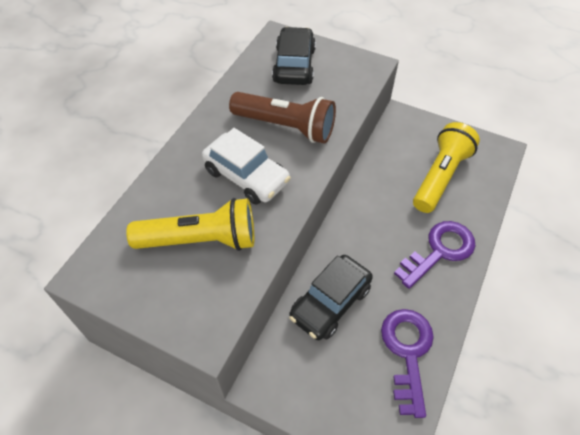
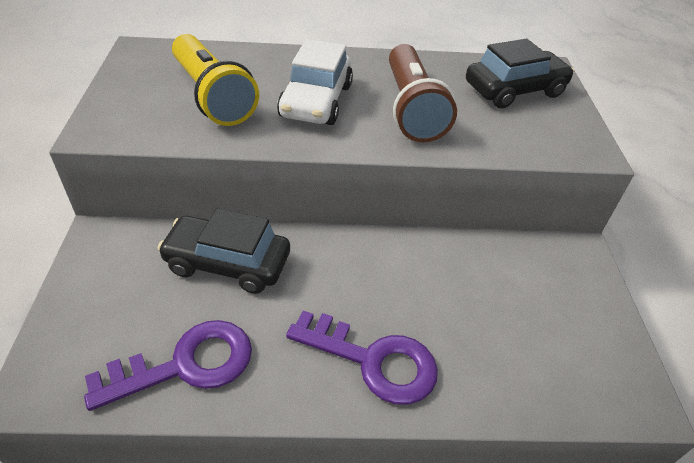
camera: 60 degrees right, 10 degrees down
(440, 176) = (511, 326): yellow flashlight -> none

